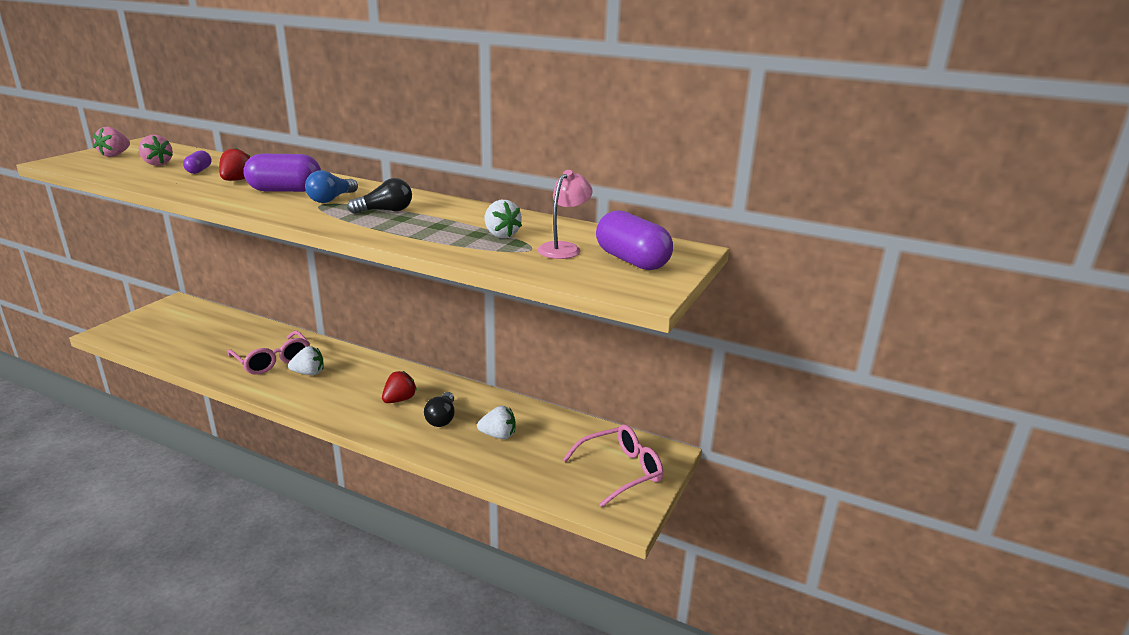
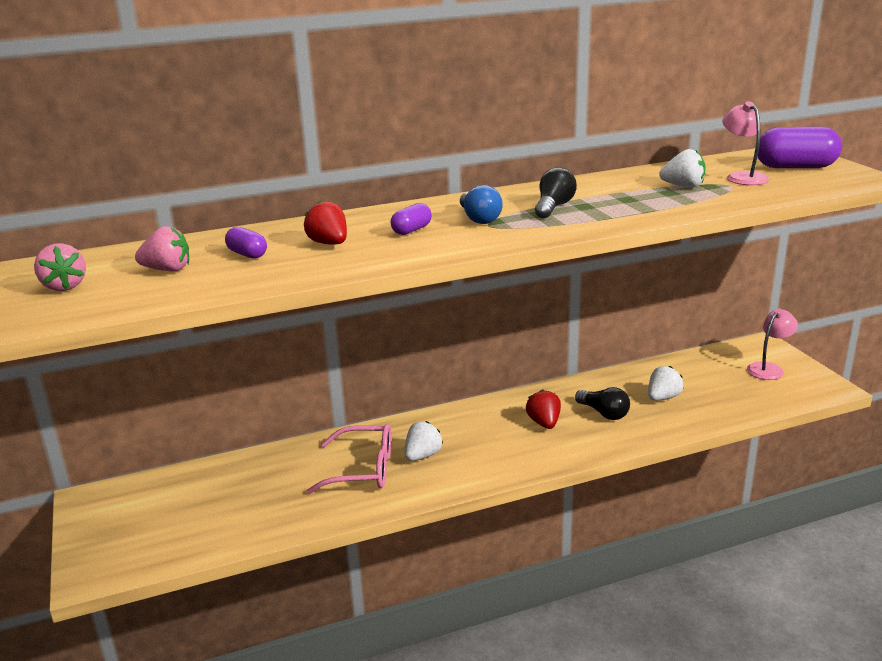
camera: 45 degrees left, 0 degrees up
(285, 190) = (411, 230): purple capsule -> purple capsule, size x0.53
(621, 471) = (769, 368): pink glasses -> pink lamp

